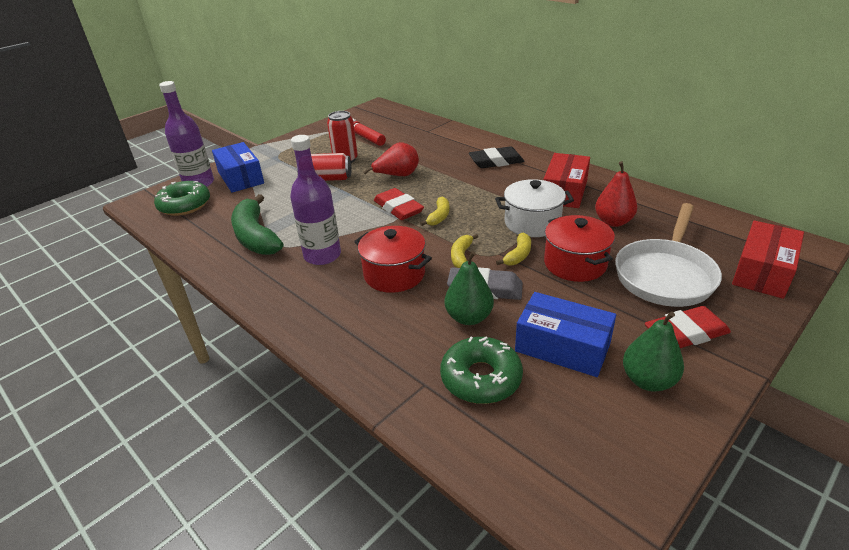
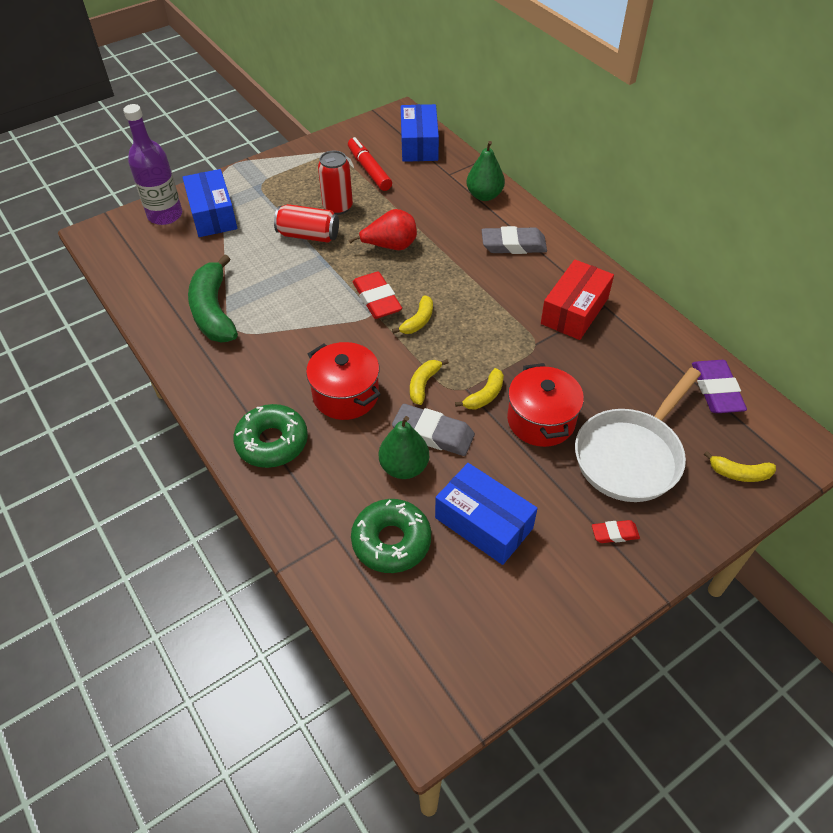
camera: 10 degrees right, 15 degrees up
(185, 205) = (145, 247): green donut -> green donut (272, 442)
(322, 255) = (278, 353): purple bottle -> none
(397, 119) = (419, 144): none -> blue box
(496, 162) = (513, 245): black eraser -> grey eraser
(532, 223) = (518, 352): white pot -> none
(613, 222) = (610, 368): red pear -> none
(648, 380) = (550, 579): green pear -> green pear (484, 195)
(685, 333) = (614, 533): red eraser -> red eraser, size x0.54
(706, 222) = (716, 390): none -> purple eraser
(762, 272) = (739, 473): red box -> yellow banana

